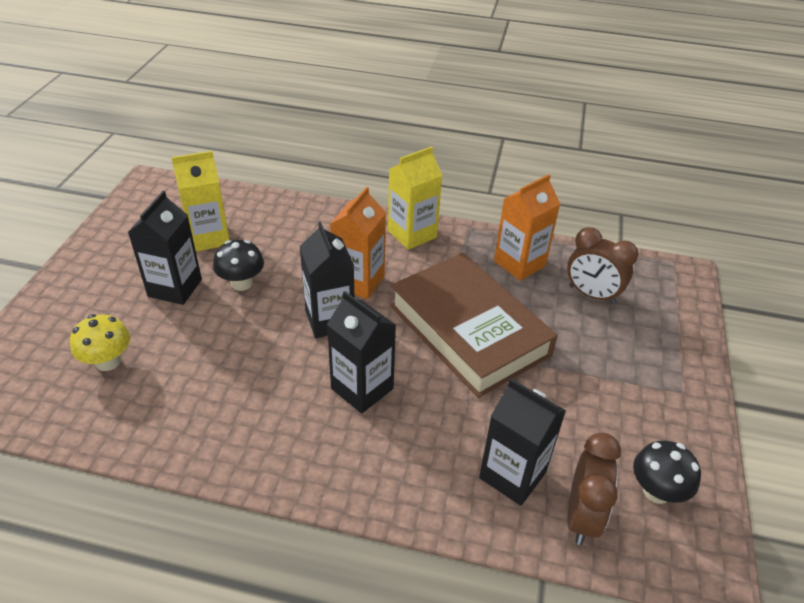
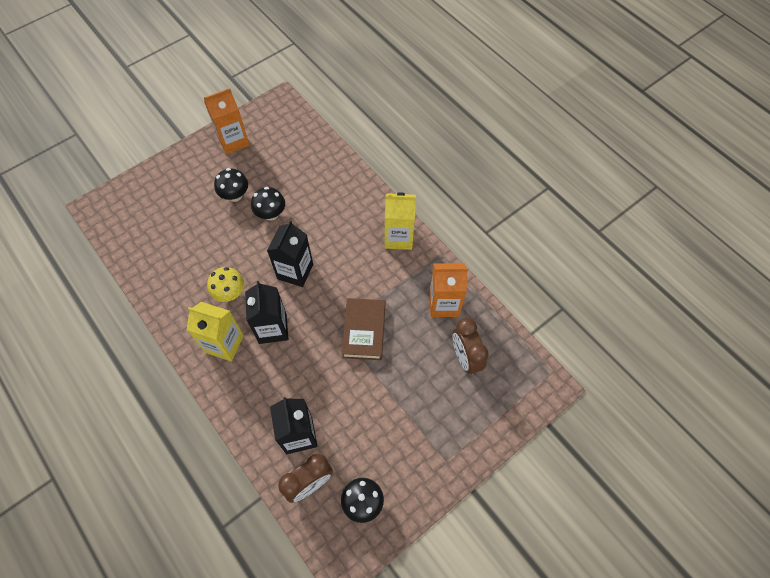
camera: 40 degrees right, 20 degrees up
(108, 361) = (169, 226): yellow mushroom -> yellow mushroom (230, 293)
(175, 288) = (235, 195): black carton -> black mushroom
(208, 237) = (280, 167): yellow carton -> yellow carton (224, 344)
(359, 281) = (334, 254): orange carton -> orange carton (233, 141)
(468, 330) = (364, 331): brown book -> brown book, size x0.58

